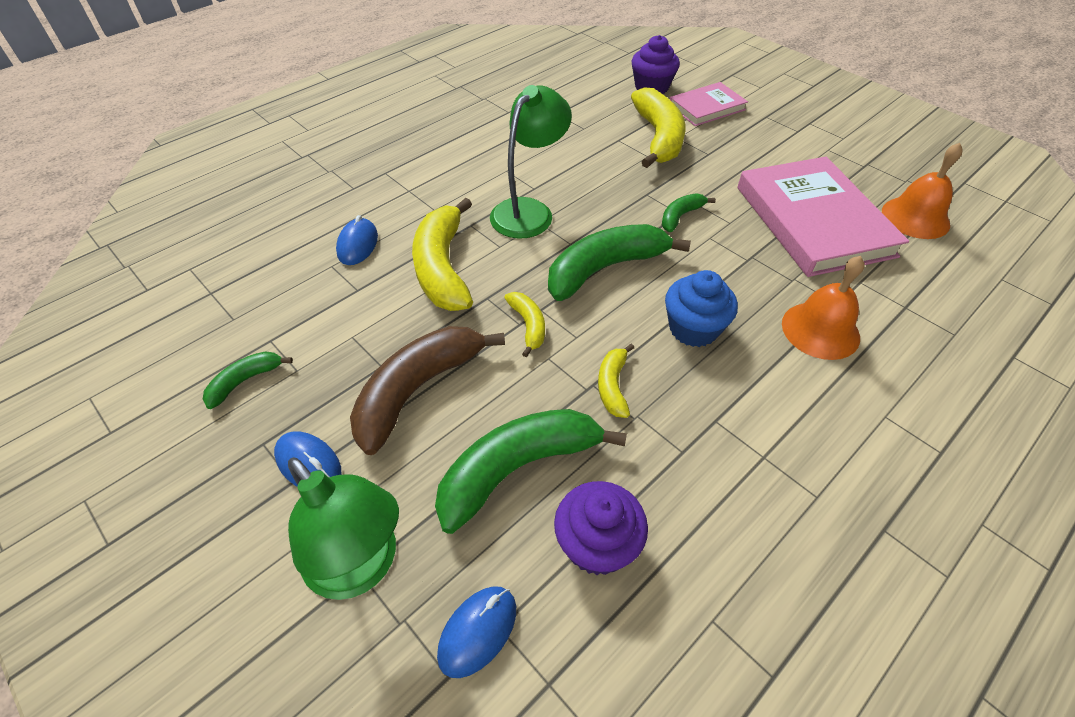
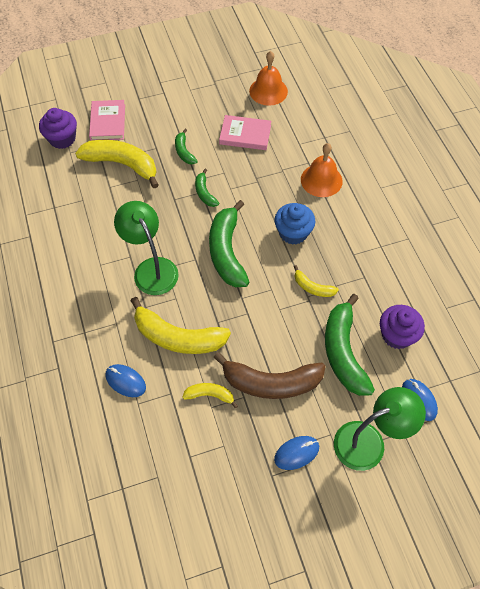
camera: 65 degrees left, 10 degrees up
(245, 381) = (218, 478): green banana -> green banana (184, 152)
(417, 390) = (271, 383): brown banana -> brown banana turned 60 degrees counterclockwise
(528, 325) = (251, 309): yellow banana -> yellow banana (210, 395)
(813, 221) = (245, 135): pink book -> pink book, size x0.54

